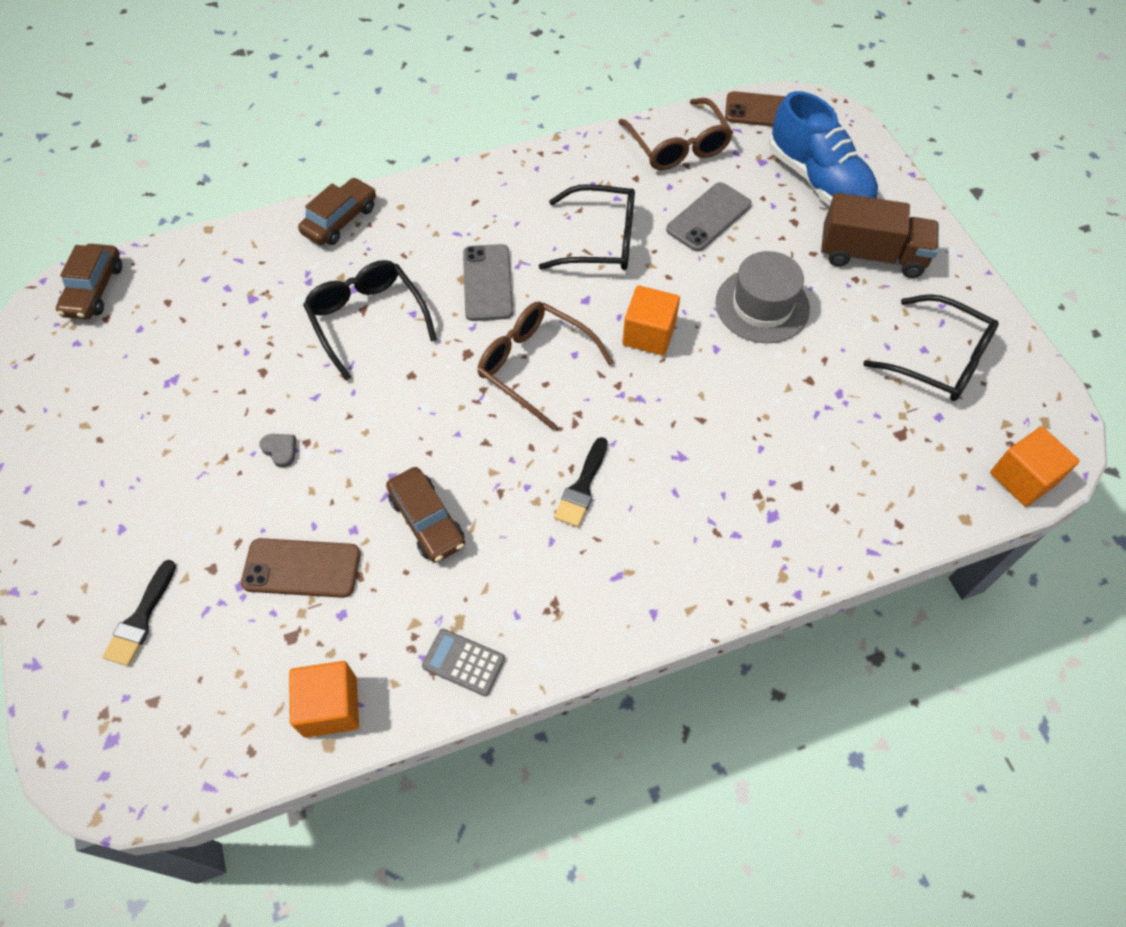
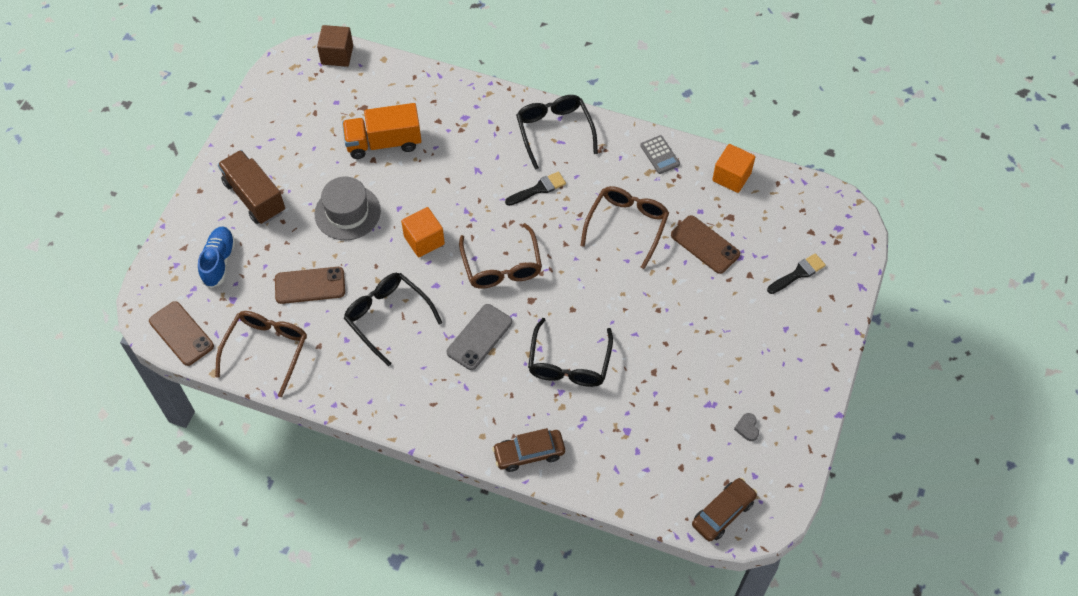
camera: 140 degrees left, 0 degrees up
(280, 450) = (675, 314): grey heart -> grey heart (747, 428)
(427, 521) = (627, 225): brown car -> brown glasses
(708, 217) = (310, 285): grey phone -> brown phone
(818, 181) = (219, 261): blue shoe -> blue shoe, size x0.64
(823, 408) = (384, 142): none -> orange truck
(939, 360) = (299, 124): black glasses -> black glasses (554, 131)
(1022, 478) = (337, 55): orange cube -> brown cube

